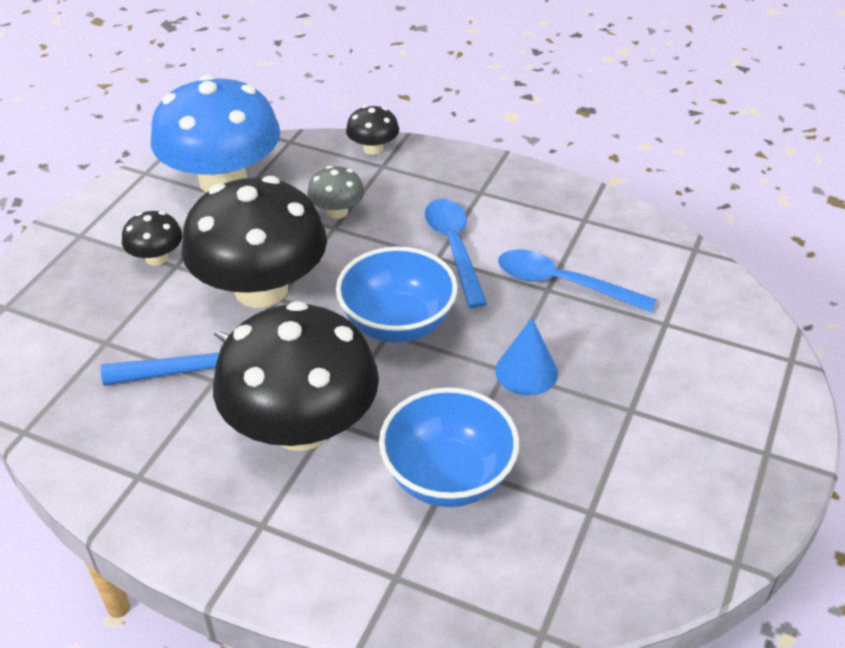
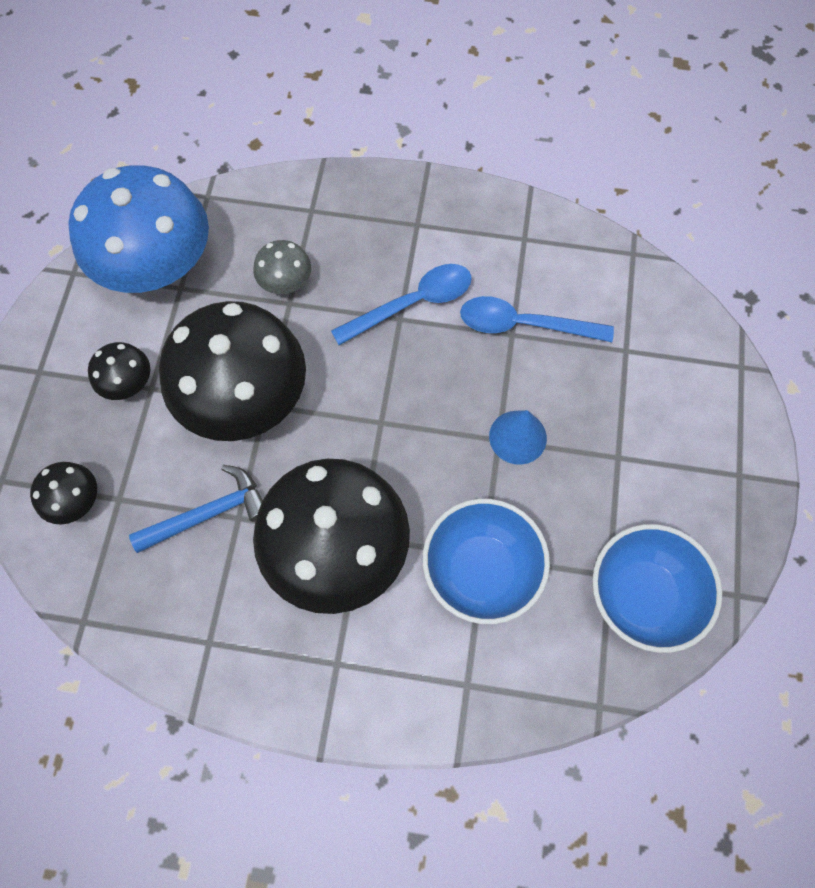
camera: 15 degrees left, 25 degrees up
(373, 149) = (295, 189): black mushroom -> black mushroom (75, 501)
(397, 323) = (386, 409): blue bowl -> blue bowl (642, 596)
(454, 248) = (412, 304): blue spoon -> blue spoon turned 90 degrees clockwise

